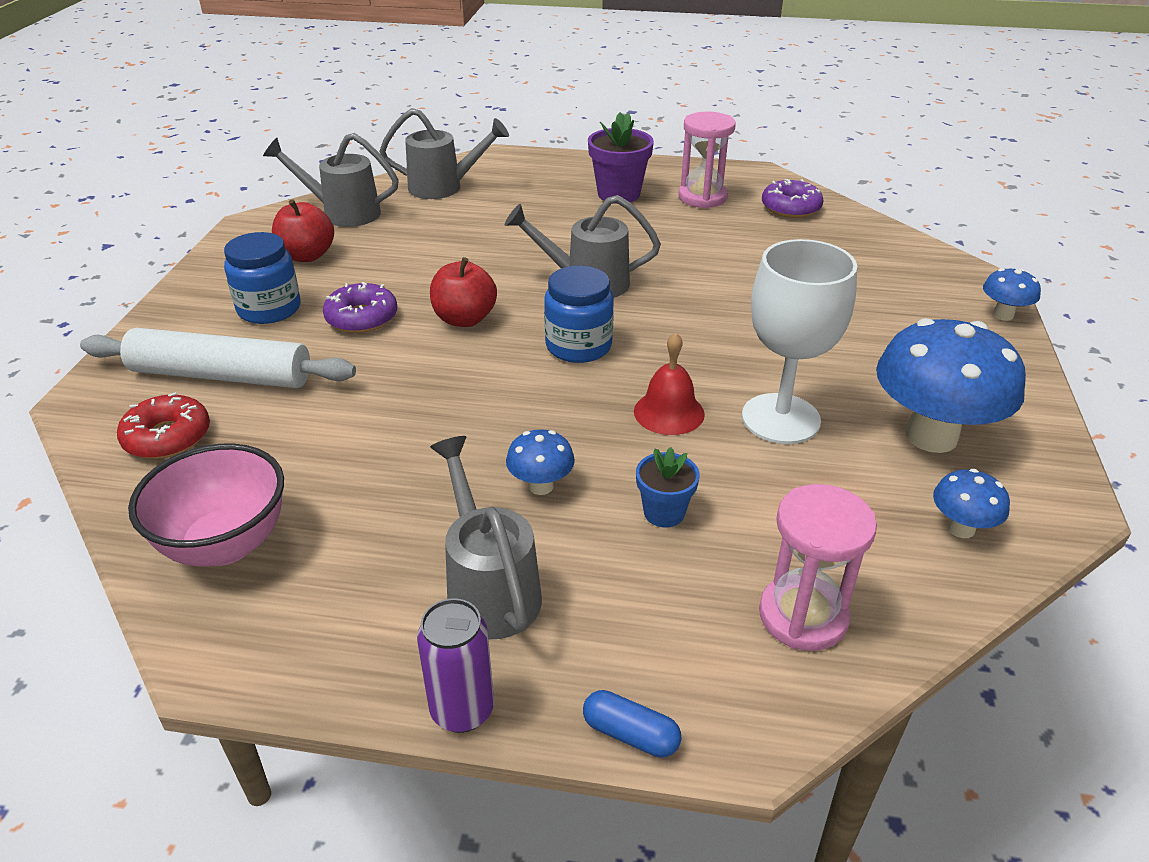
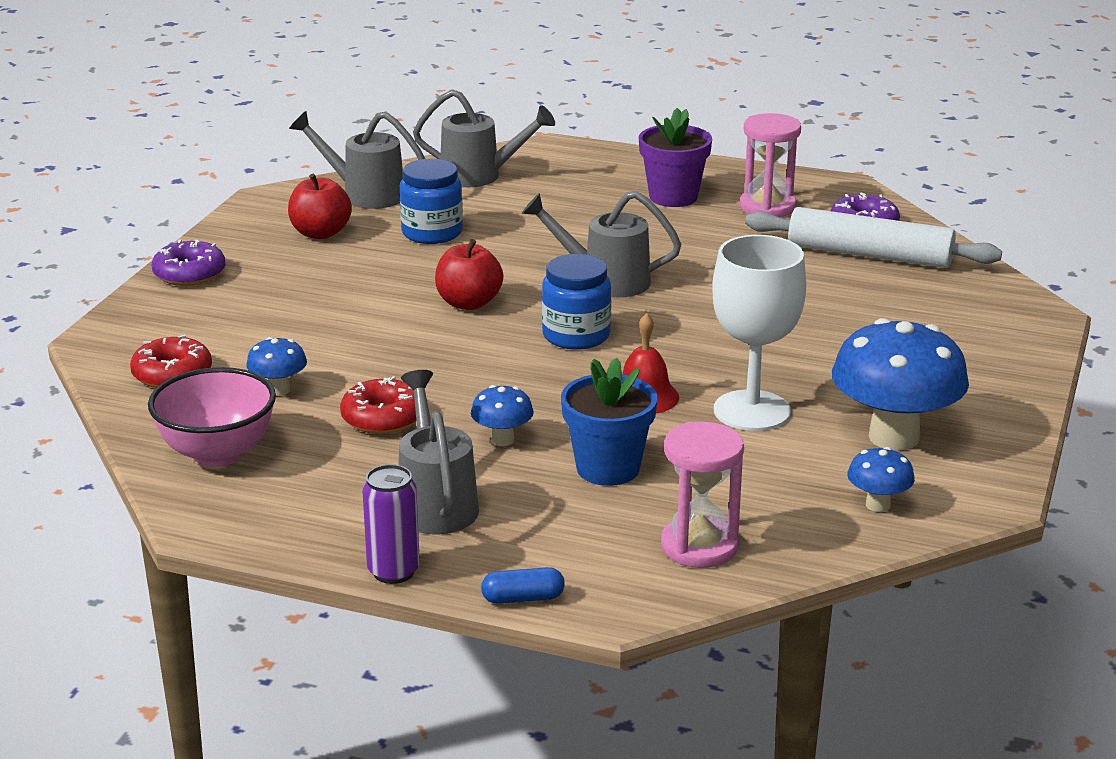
camera: 10 degrees right, 10 degrees down
(221, 375) = (224, 331): white rolling pin -> white rolling pin (869, 255)
(269, 309) = (276, 279): blue jar -> blue jar (432, 233)
(362, 318) = (366, 294): purple donut -> purple donut (189, 274)
(405, 471) = (382, 418): none -> red donut
(630, 734) = (523, 598): blue capsule -> blue capsule turned 45 degrees counterclockwise
(664, 513) = (608, 468): blue flower pot -> blue flower pot, size x1.67
(1003, 315) = (1038, 345): blue mushroom -> blue mushroom (278, 390)

